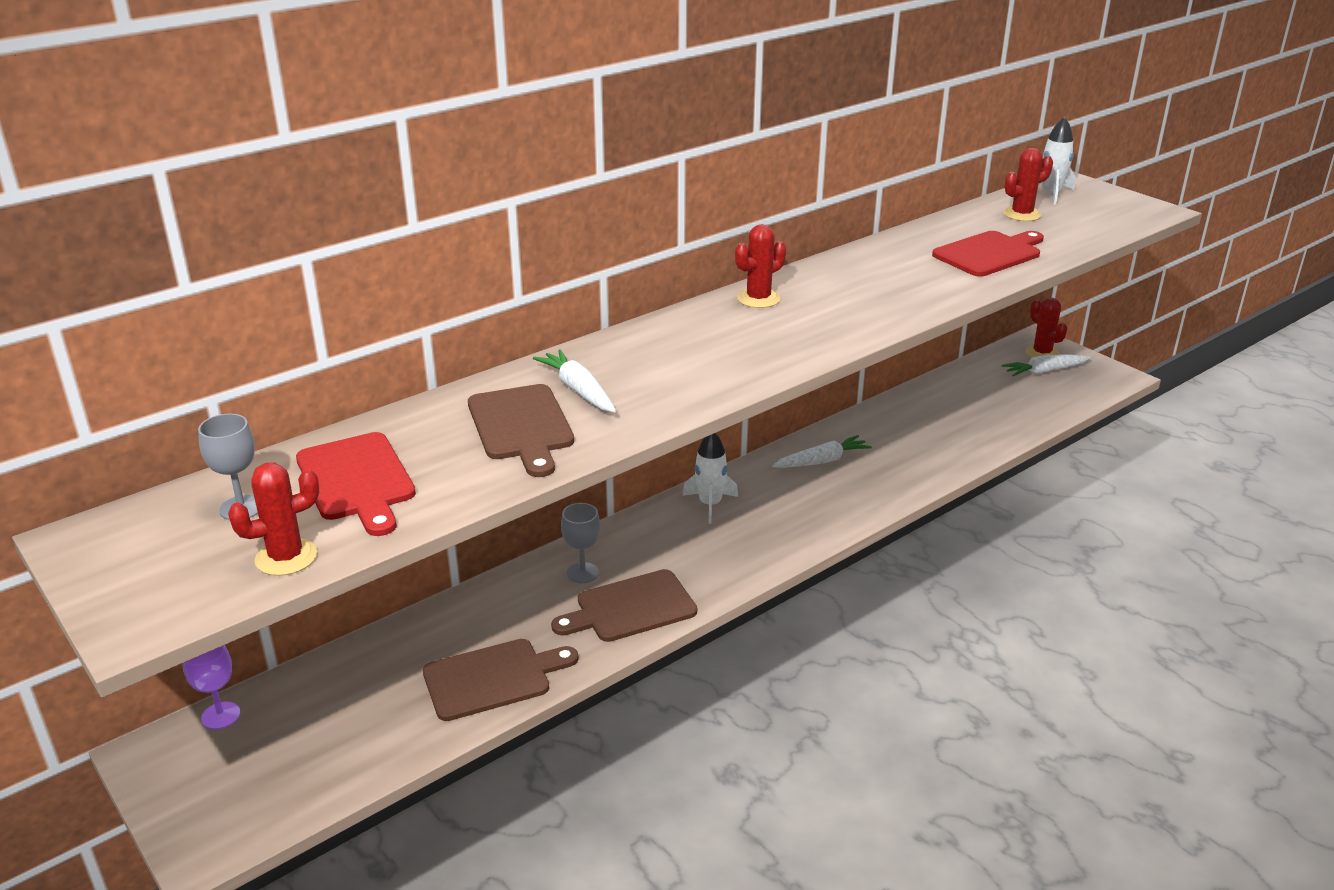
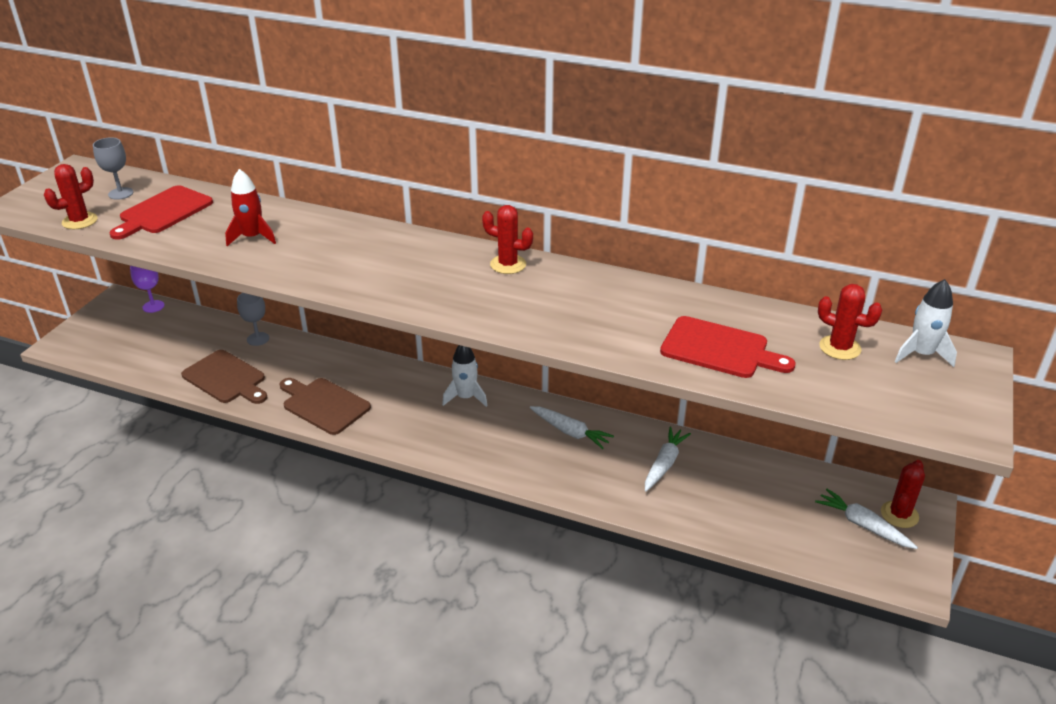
camera: 60 degrees right, 5 degrees up
(286, 557) = (80, 221): red cactus -> red cactus turned 75 degrees counterclockwise
(521, 426) = (252, 237): brown cutting board -> red rocket
(578, 390) = (311, 240): white carrot -> white carrot (664, 464)
(582, 573) = (347, 372): grey goblet -> grey goblet (258, 339)

